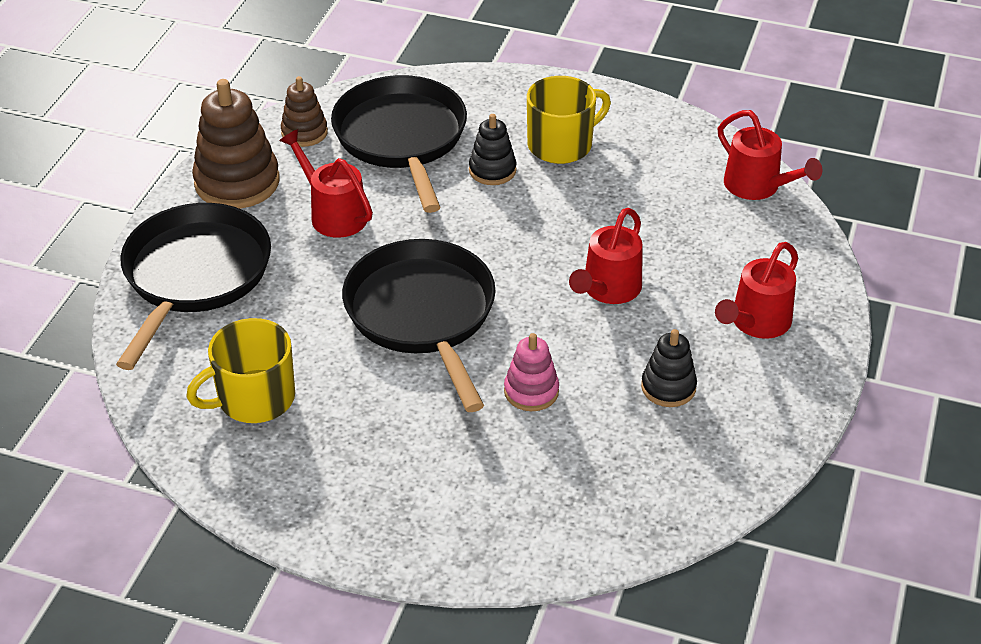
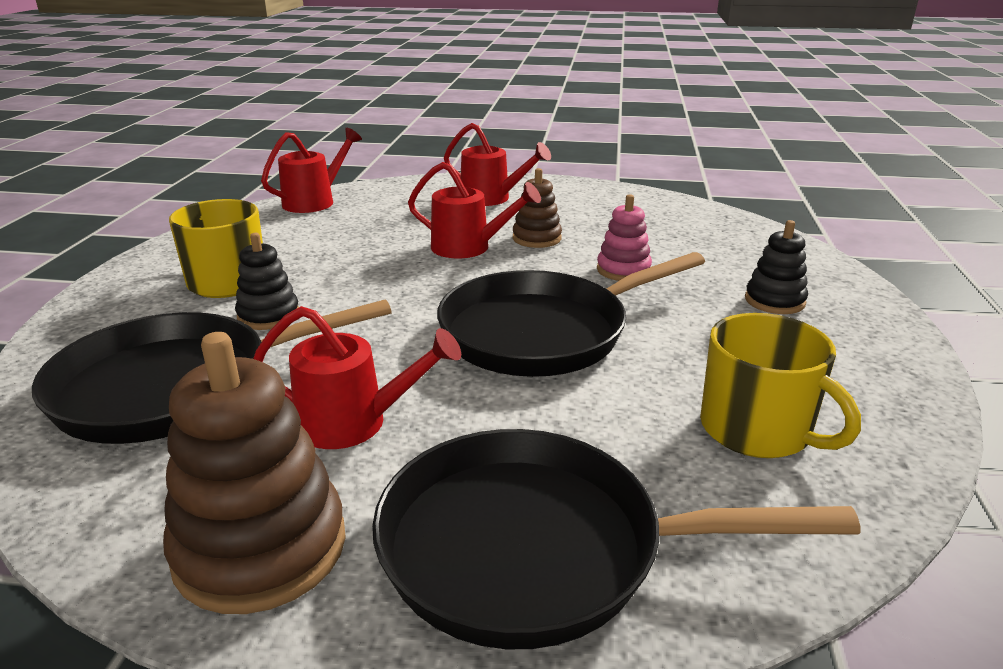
camera: 100 degrees left, 15 degrees down
(304, 132) = (123, 487): brown stacking toy -> brown stacking toy (536, 238)
(333, 213) = (355, 423): red watering can -> red watering can turned 120 degrees counterclockwise
(668, 387) = (582, 222): black stacking toy -> black stacking toy (774, 301)

